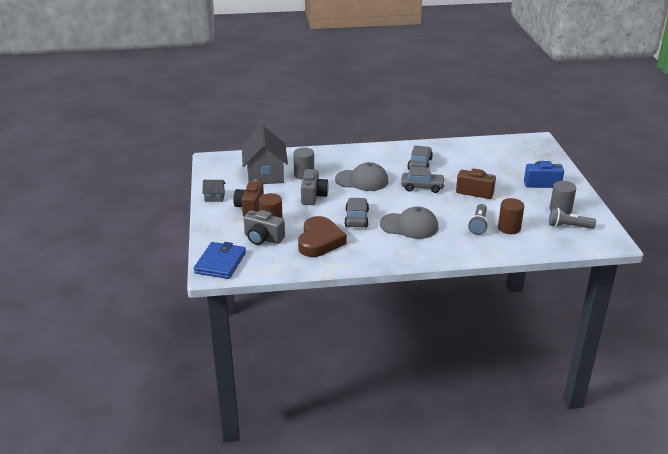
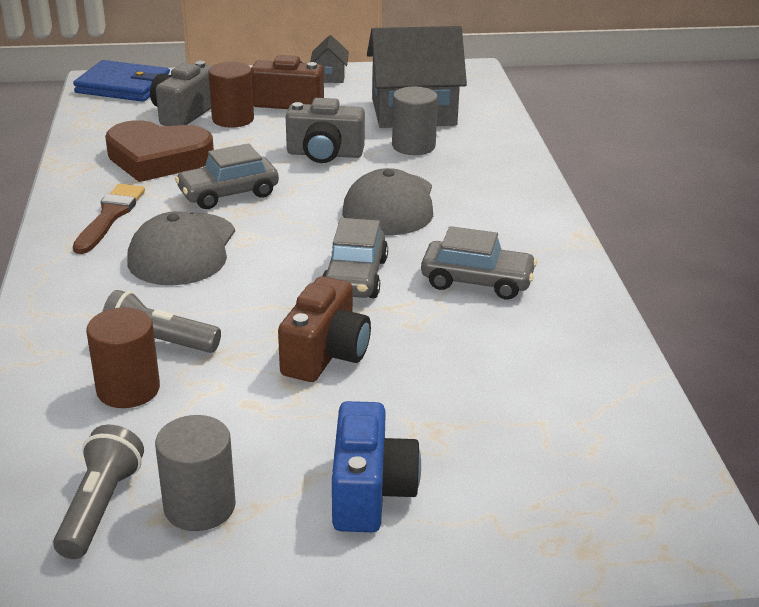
camera: 90 degrees right, 0 degrees up
(356, 218) = (228, 194): grey car -> grey car turned 150 degrees clockwise
(382, 247) = (110, 216): none -> brown brush

